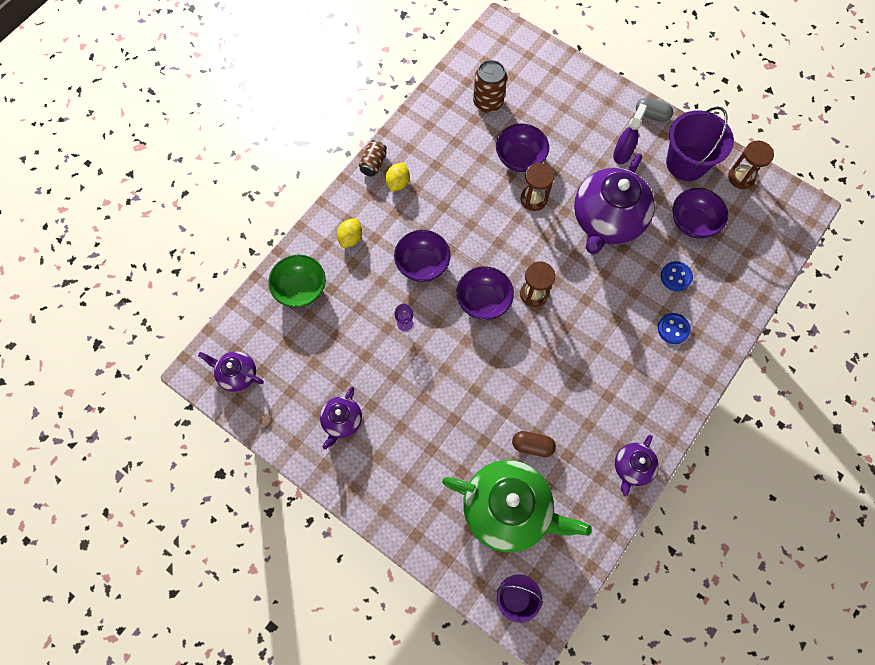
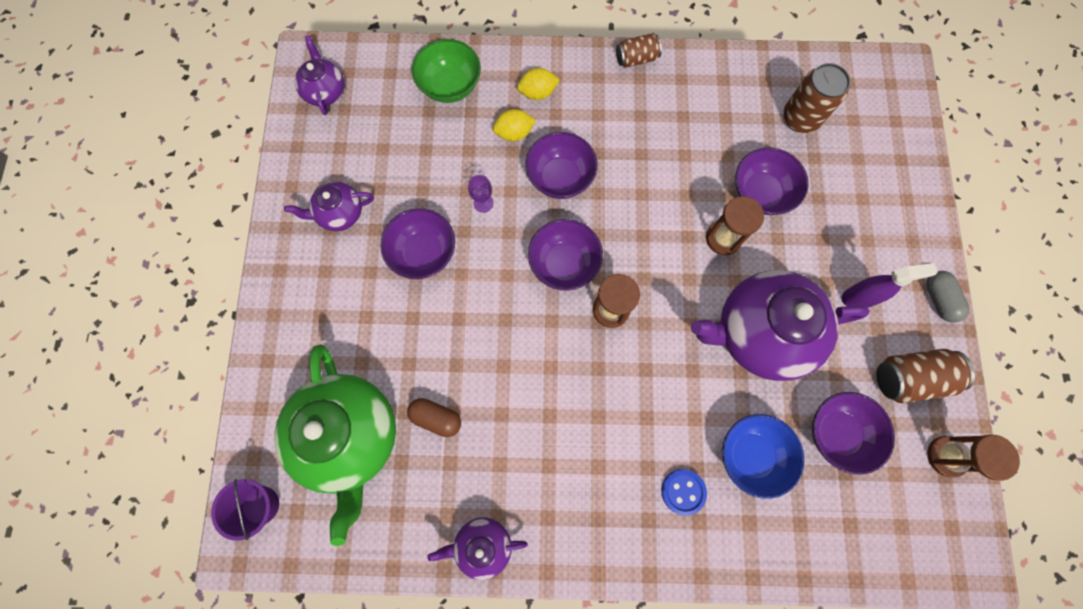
camera: 55 degrees right, 5 degrees up
(398, 183) = (633, 95): yellow lemon -> yellow lemon (514, 133)
(412, 383) = (423, 253): none -> purple bowl
(532, 446) = (436, 418): brown capsule -> brown capsule turned 45 degrees counterclockwise
(676, 277) = (751, 455): blue button -> blue bowl
(686, 163) = (909, 378): purple bucket -> brown can

